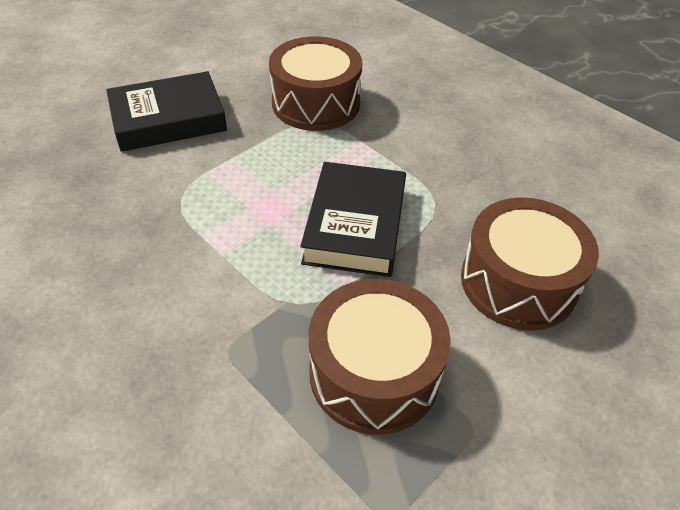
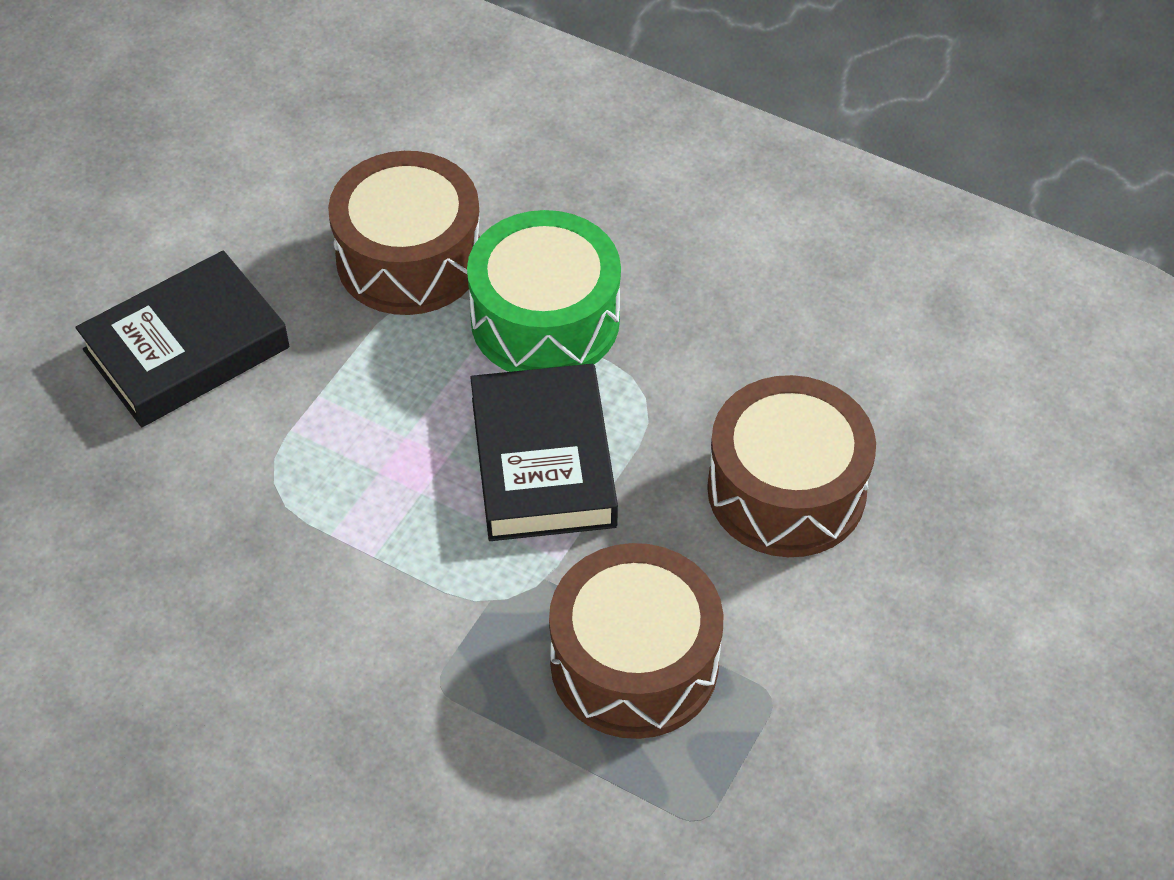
camera: 15 degrees left, 5 degrees up
(385, 149) = (545, 320): none -> green drum

